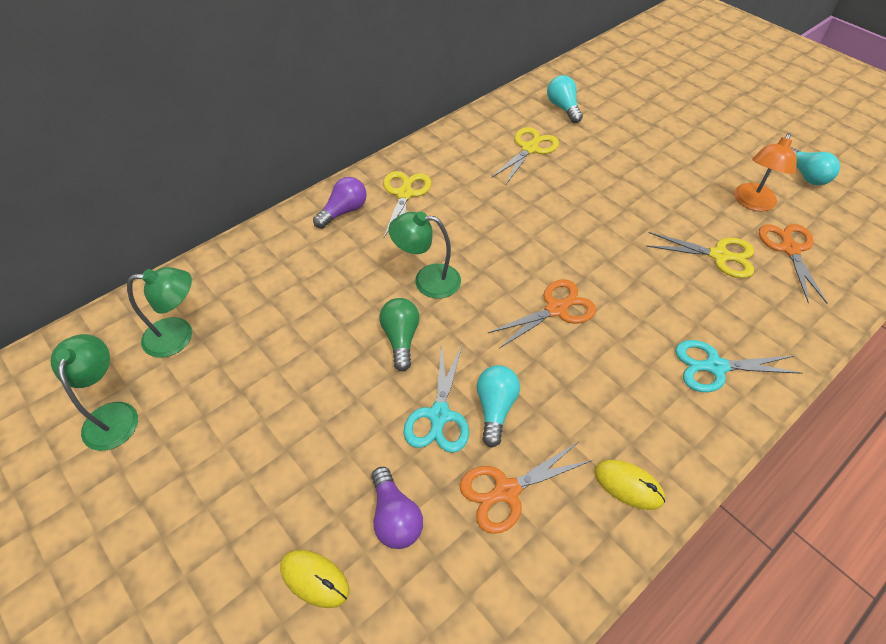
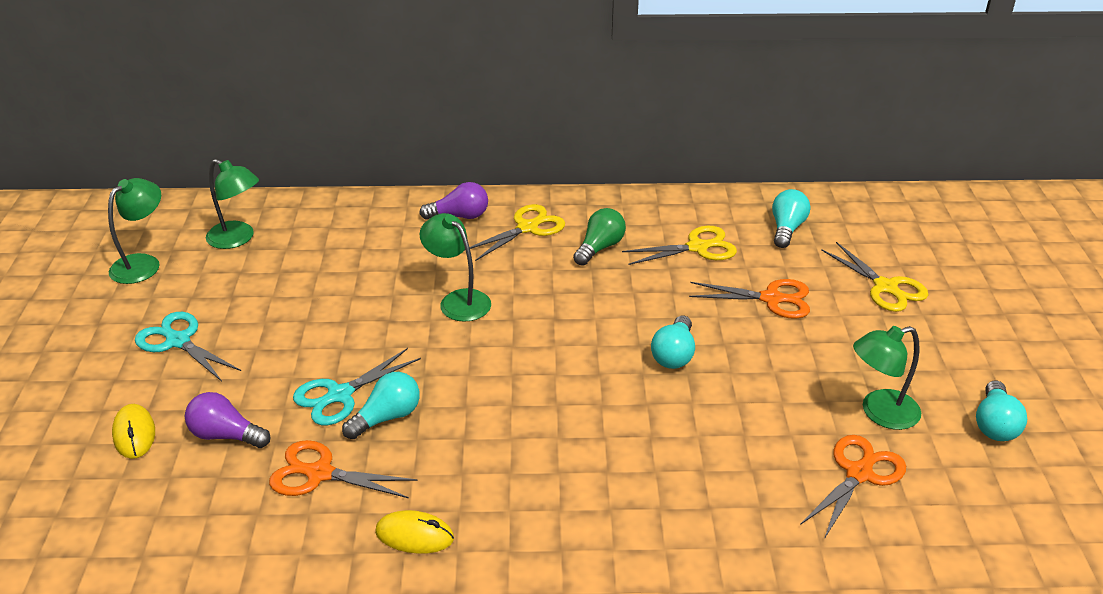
camera: 40 degrees right, 15 degrees down
(395, 517) = (226, 435): purple light bulb -> purple light bulb turned 90 degrees clockwise
(401, 338) = (382, 328): green light bulb -> green light bulb (599, 248)
(556, 309) = (536, 382): orange scissors -> orange scissors (771, 299)
(609, 234) = (674, 354): none -> turquoise light bulb
(628, 485) = (414, 535): yellow mouse -> yellow mouse turned 60 degrees counterclockwise
(715, 367) = (620, 511): turquoise scissors -> turquoise scissors (178, 341)
(719, 256) = (765, 434): yellow scissors -> yellow scissors (885, 287)
(752, 203) = (879, 413): orange lamp -> green lamp

